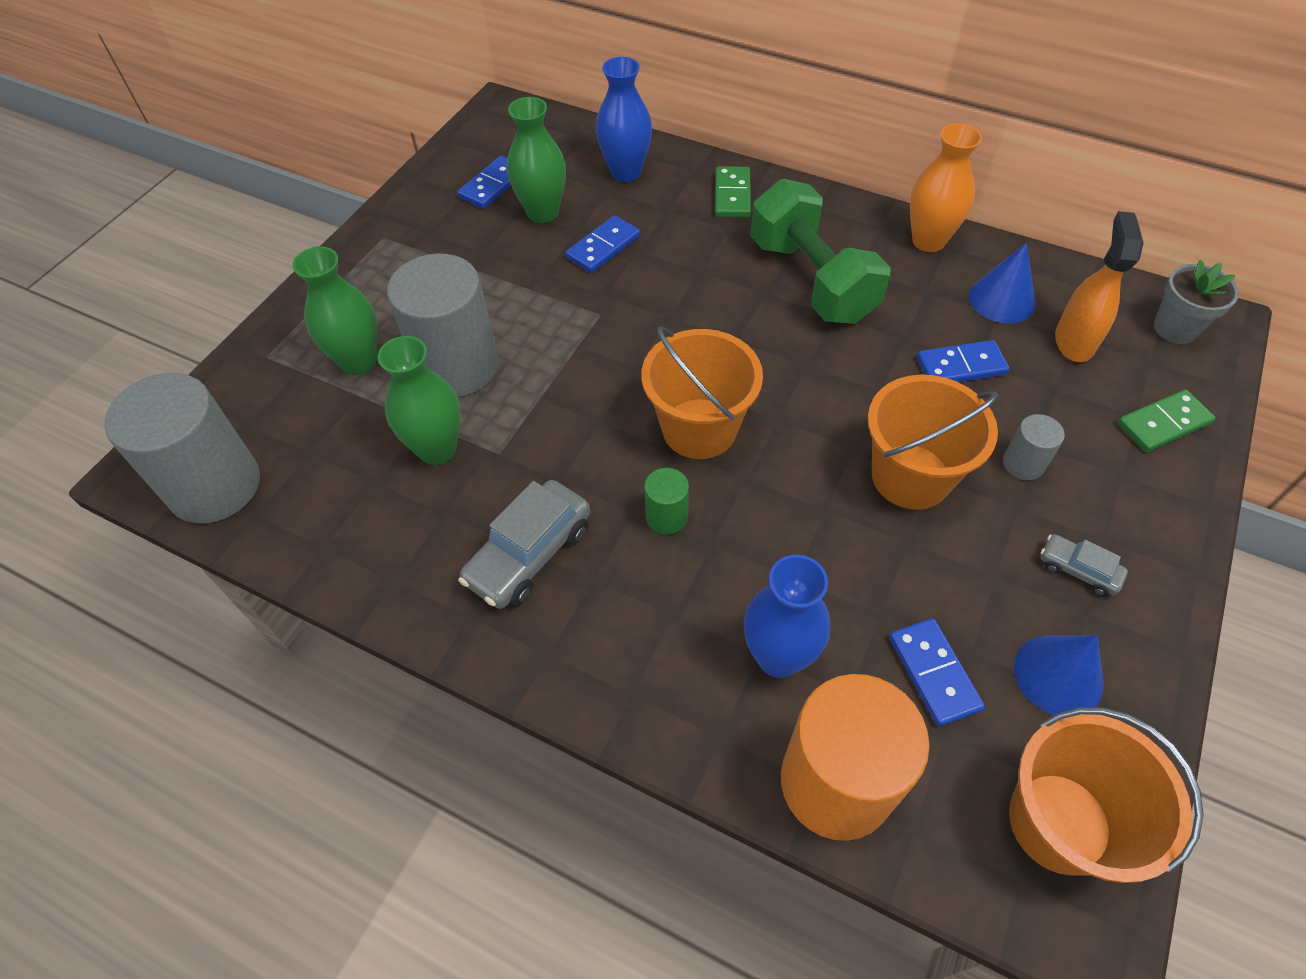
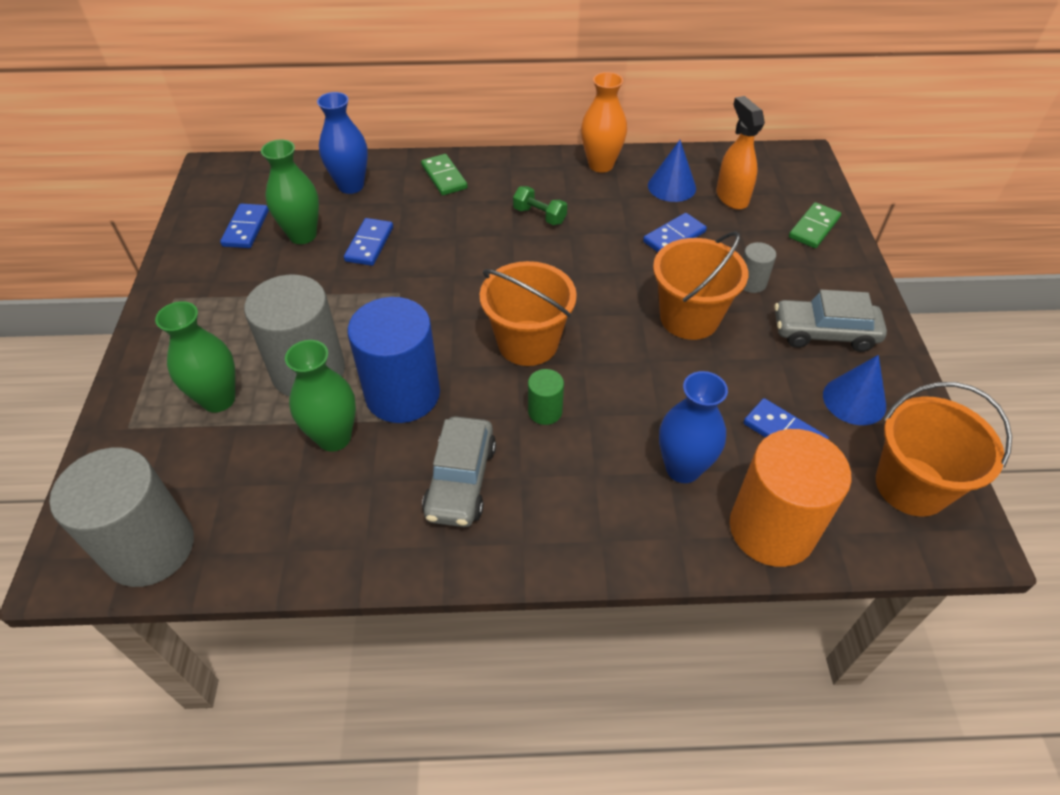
camera: 30 degrees left, 5 degrees down
(532, 431) = (402, 394): none -> blue cylinder
(811, 280) = (539, 216): green dumbbell -> green dumbbell, size x0.44
(1078, 570) = (824, 333): grey car -> grey car, size x1.84
(1175, 328) = (783, 169): grey flower pot -> none

